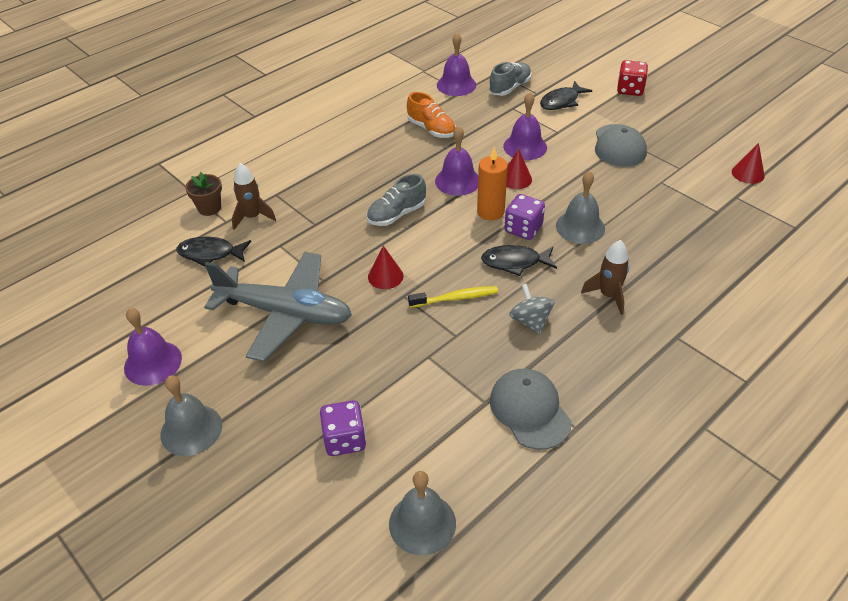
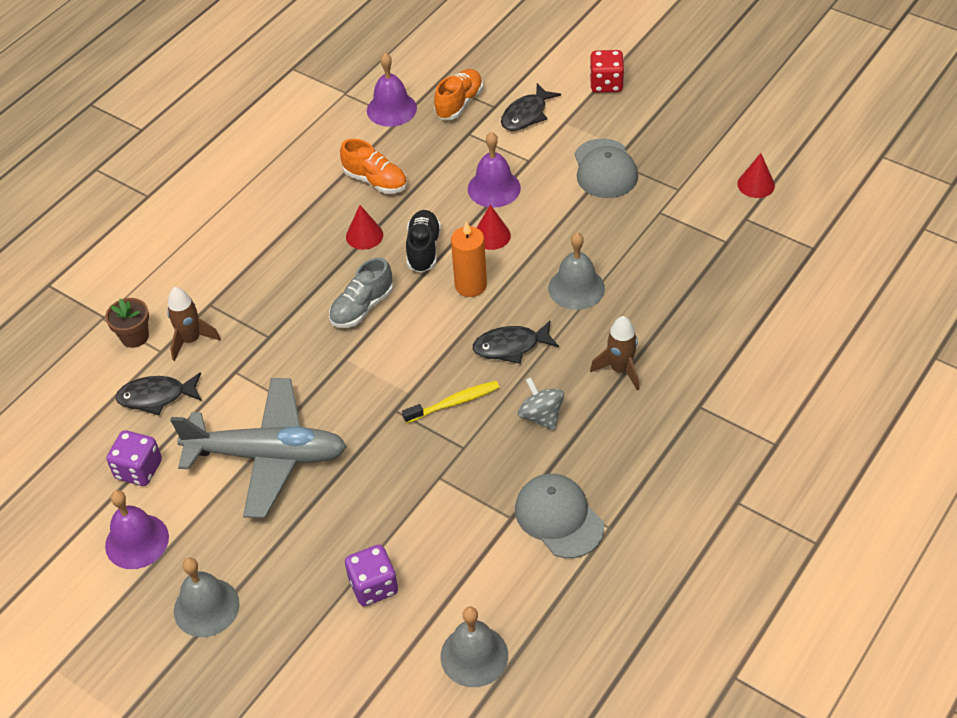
camera: 10 degrees left, 5 degrees up
(385, 276) = (369, 389): red cone -> red cone (364, 235)
(457, 181) = (423, 249): purple bell -> black shoe
(510, 88) = (459, 103): grey shoe -> orange shoe
(523, 229) = (512, 302): purple dice -> purple dice (139, 469)

